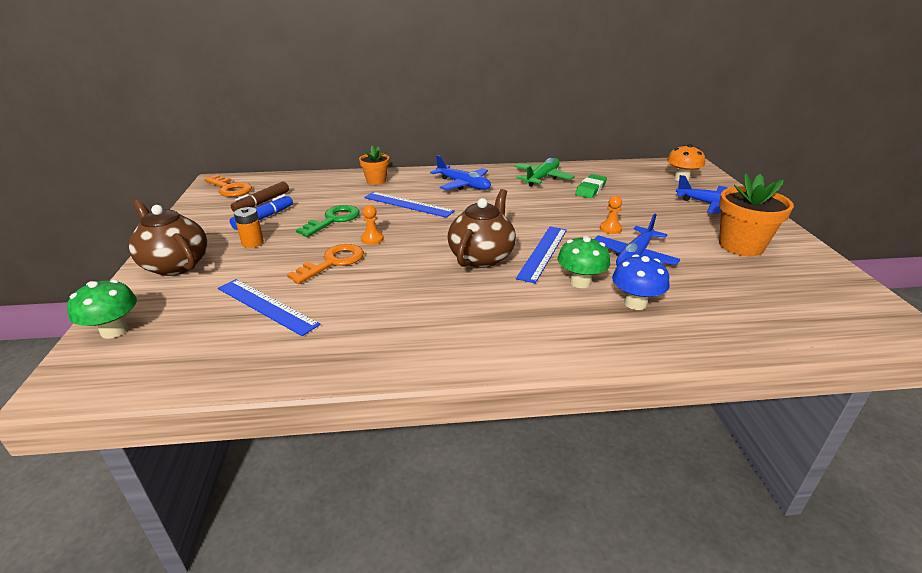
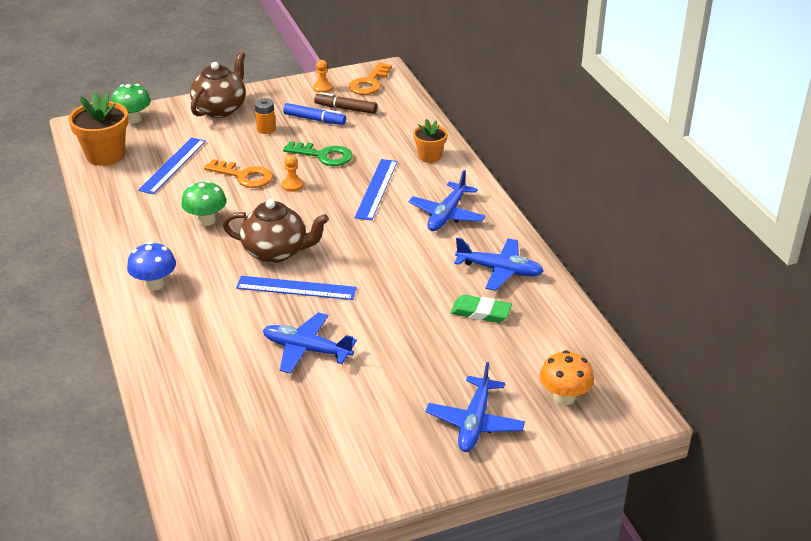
camera: 75 degrees right, 5 degrees up
(542, 178) = (500, 270): green plane -> blue plane
(580, 282) = (244, 315): green mushroom -> green mushroom (206, 220)
(610, 229) = (368, 331): orange pawn -> orange pawn (322, 88)
(635, 303) = (214, 350): blue mushroom -> blue mushroom (154, 284)
(741, 246) = (359, 434): orange flower pot -> orange flower pot (105, 155)

